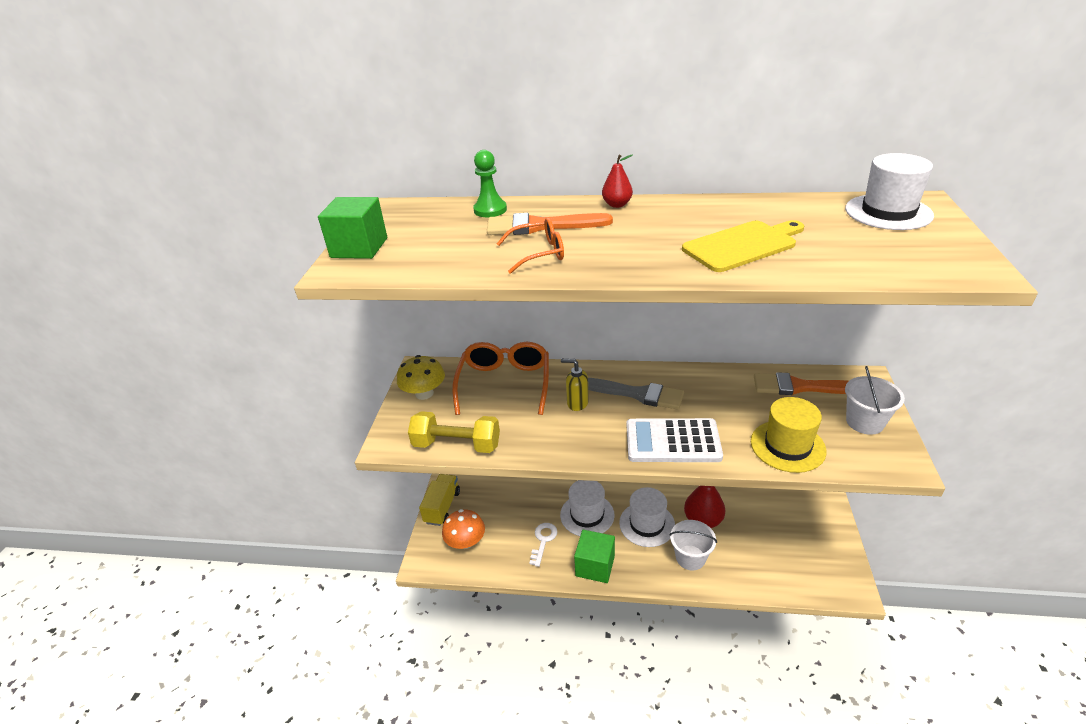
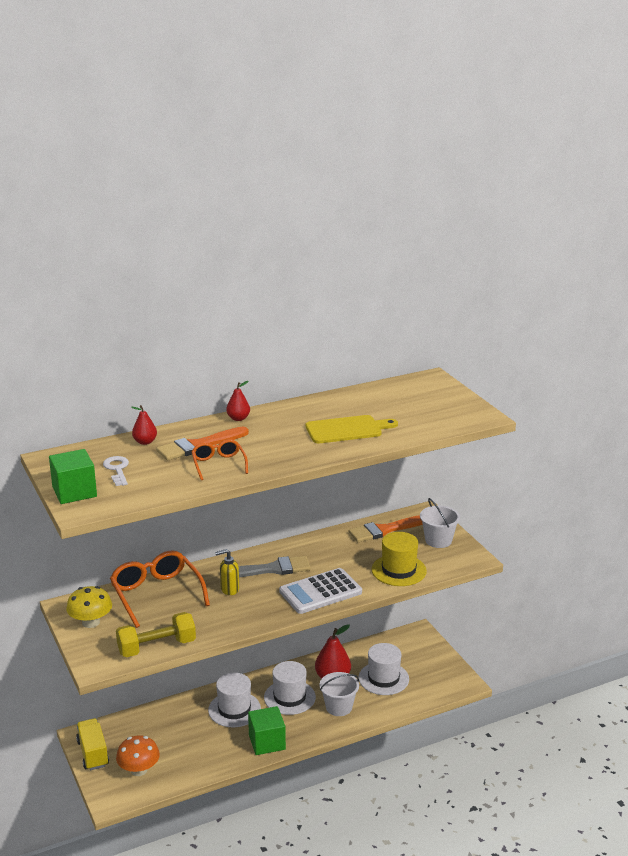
camera: 35 degrees left, 10 degrees down
(490, 210) = (145, 442): green pawn -> red pear
(539, 253) = (218, 464): orange glasses -> orange glasses turned 60 degrees counterclockwise
(543, 540) = (209, 742): white key -> white key (117, 469)
(742, 245) = (347, 430): yellow cutting board -> yellow cutting board turned 45 degrees clockwise
(888, 212) = (417, 389): white hat -> white hat (383, 678)

